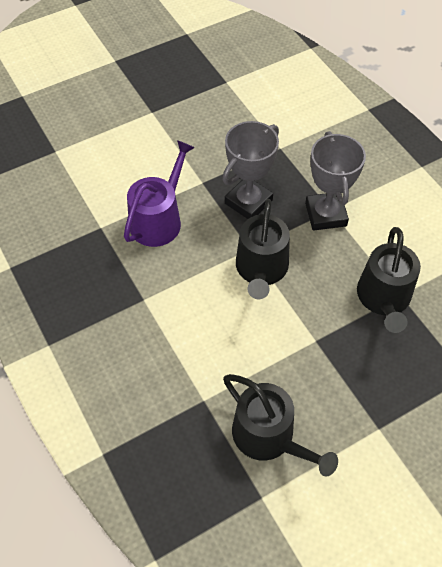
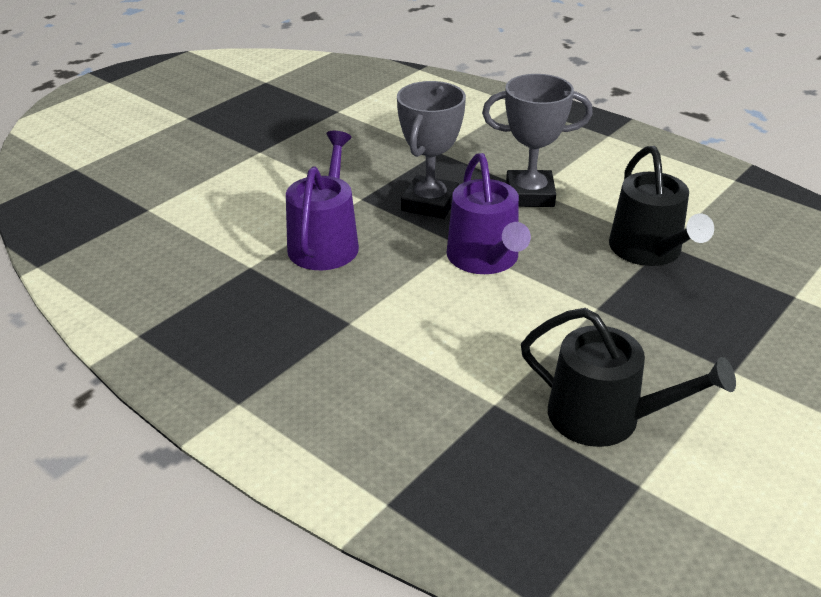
camera: 20 degrees left, 20 degrees down
(261, 269) = (485, 259): black watering can -> purple watering can
(325, 214) = (529, 195): grey trophy -> grey trophy turned 60 degrees counterclockwise

